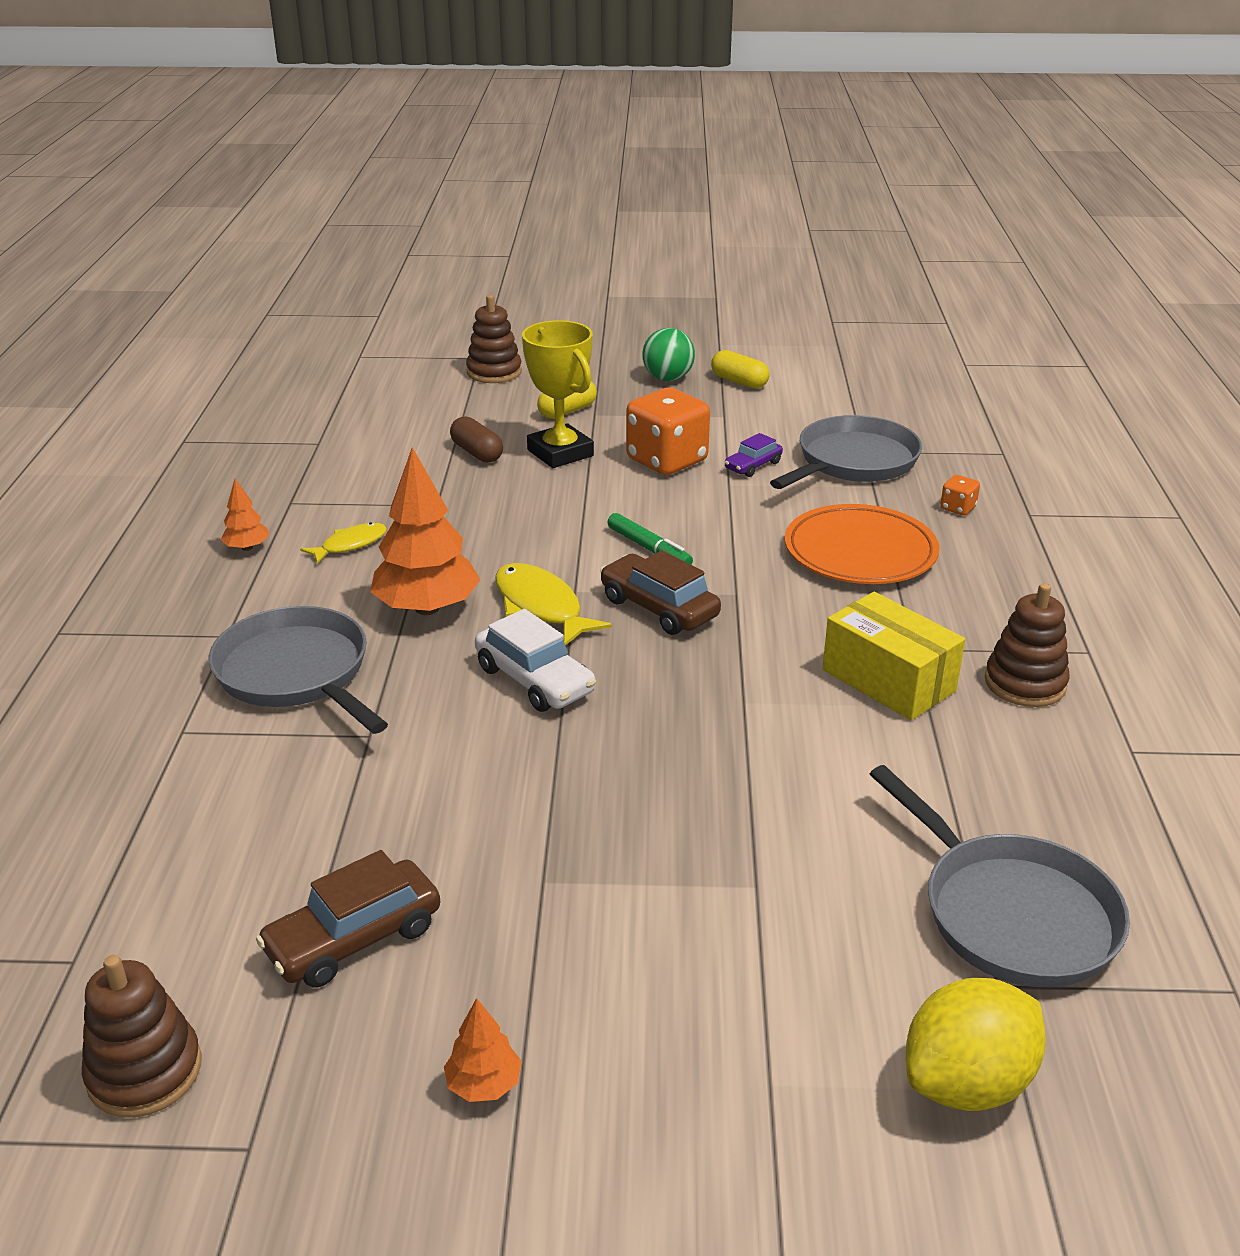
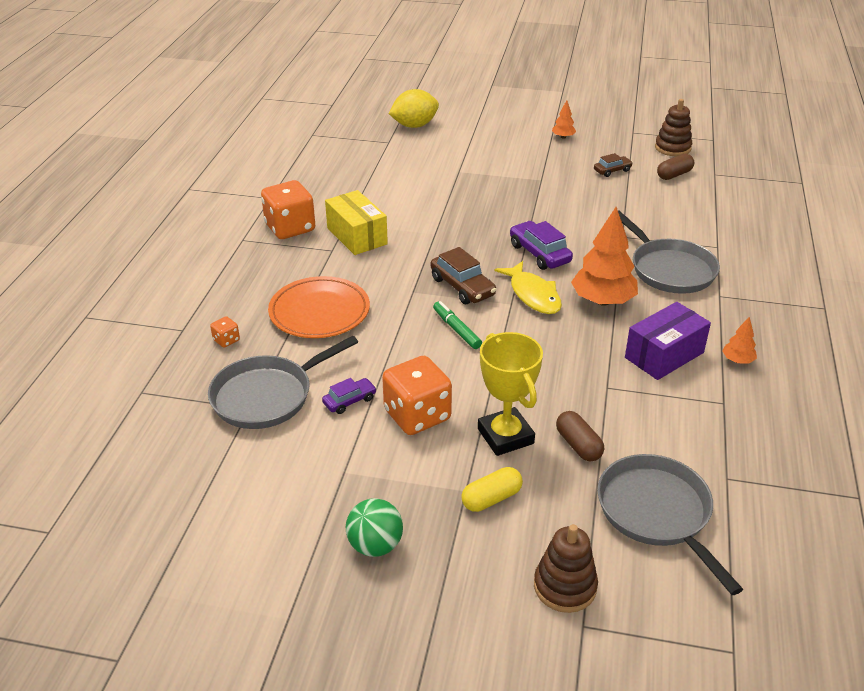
camera: 170 degrees left, 5 degrees up
(188, 943) = (674, 175): none -> brown capsule
(350, 545) = (664, 355): yellow fish -> purple box
(354, 939) = (612, 170): brown car -> brown car, size x0.60
(535, 680) = (539, 253): white car -> purple car
(739, 382) = (303, 529): yellow capsule -> none
(1011, 913) = (369, 156): grey pan -> grey pan (657, 513)
(1025, 683) = (290, 228): brown stacking toy -> orange dice

